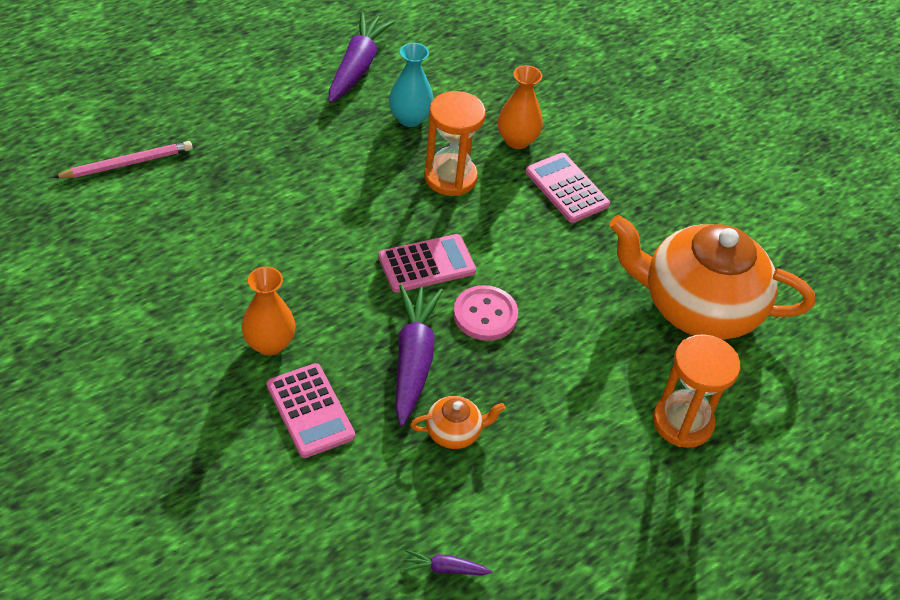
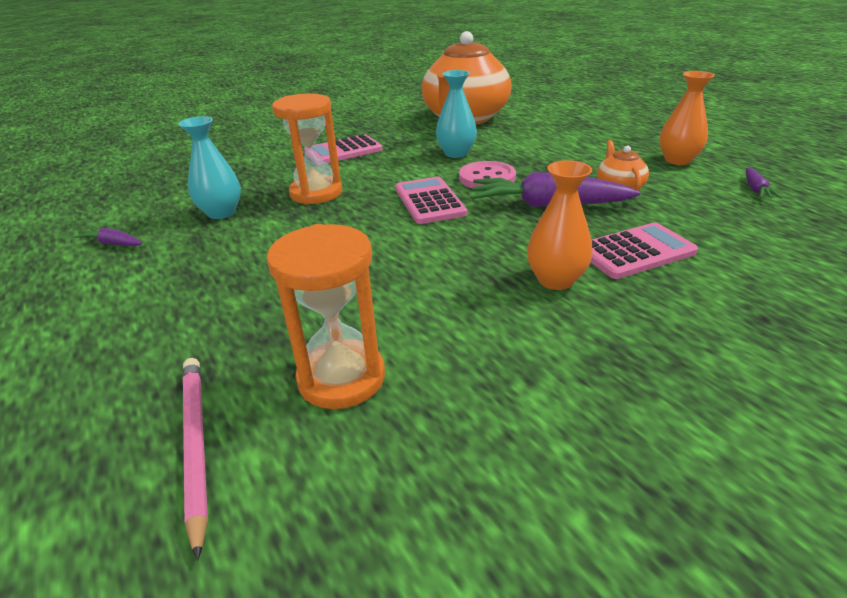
camera: 80 degrees left, 15 degrees down
(357, 66) = (113, 243): purple carrot -> purple carrot, size x0.46
(517, 140) = (278, 167): orange vase -> orange vase (677, 160)
(560, 291) = (456, 153): none -> turquoise vase
(682, 422) = (567, 123): orange hourglass -> orange hourglass (341, 377)

